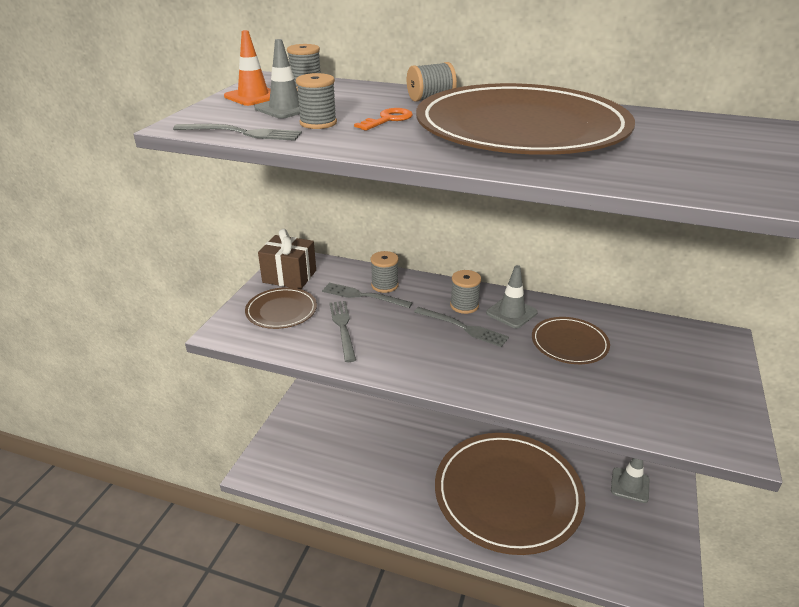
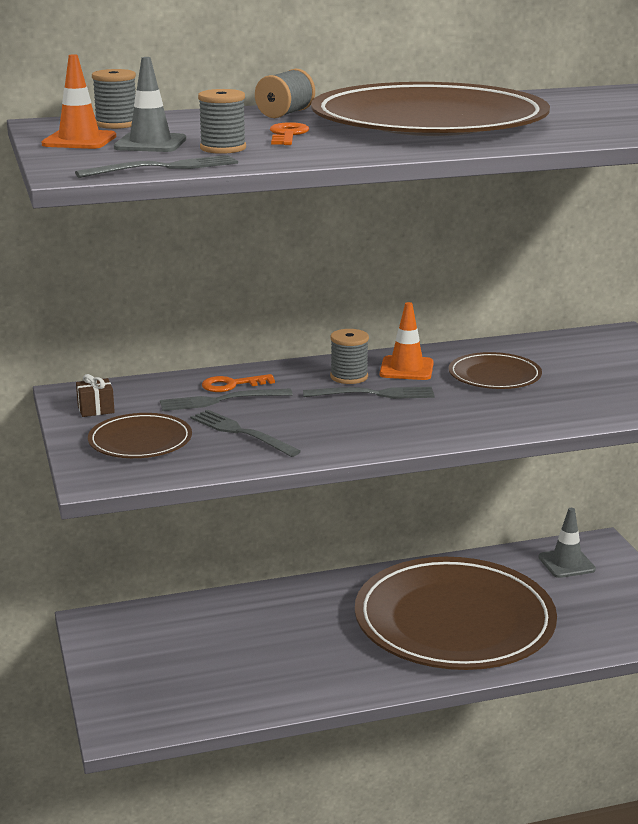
camera: 35 degrees left, 10 degrees down
(289, 276) = (96, 409): brown gift -> brown gift, size x0.51
(384, 285) = (232, 385): grey spool -> orange key
(511, 313) = (406, 369): grey traffic cone -> orange traffic cone

